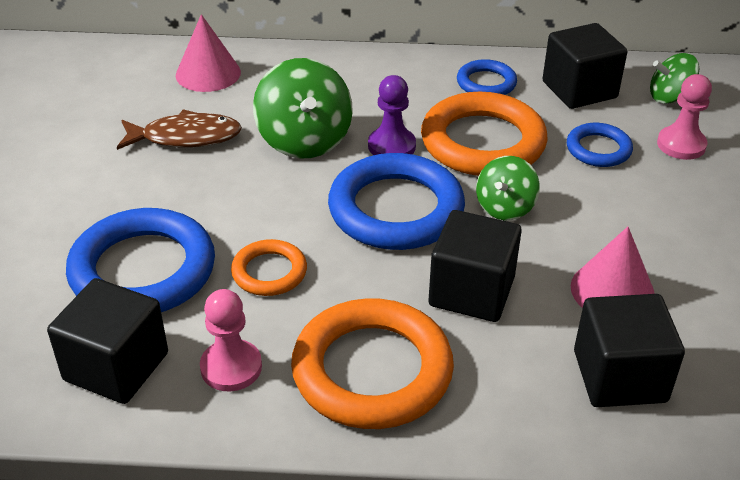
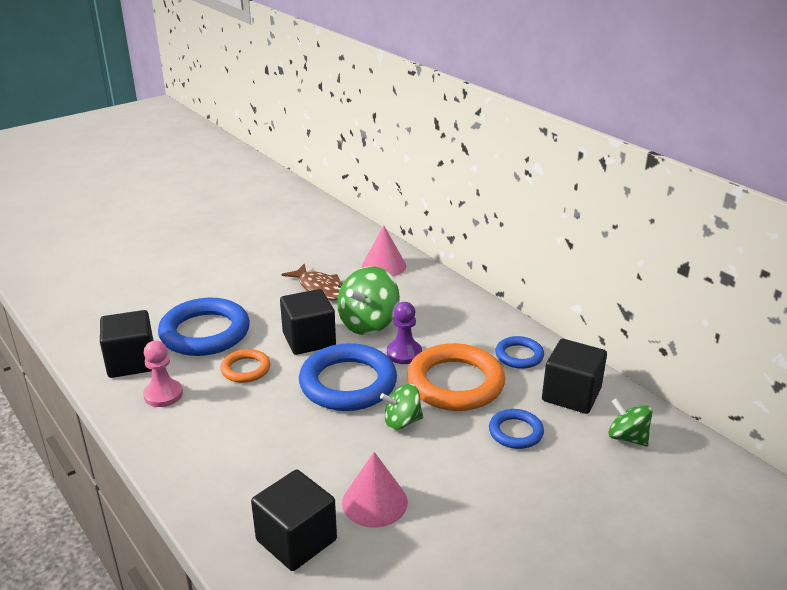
camera: 50 degrees right, 10 degrees down
(372, 370) = (205, 441): orange ring -> none
(471, 291) = (308, 445): black cube -> black cube (309, 339)
(681, 145) = (576, 467): pink pawn -> none

